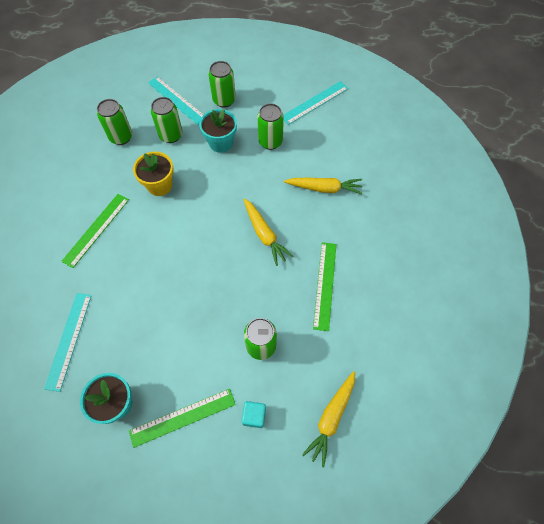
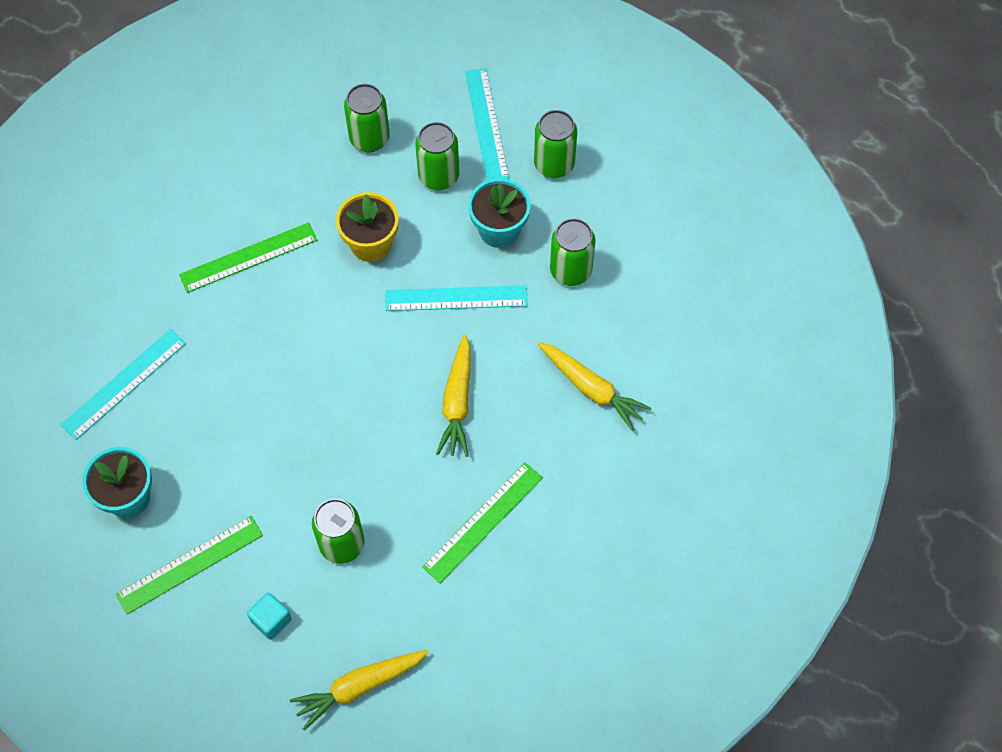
camera: 35 degrees right, 0 degrees up
(182, 417) = (190, 564): green ruler -> green ruler turned 45 degrees counterclockwise
(315, 102) = (685, 248): turquoise ruler -> turquoise ruler (456, 299)

